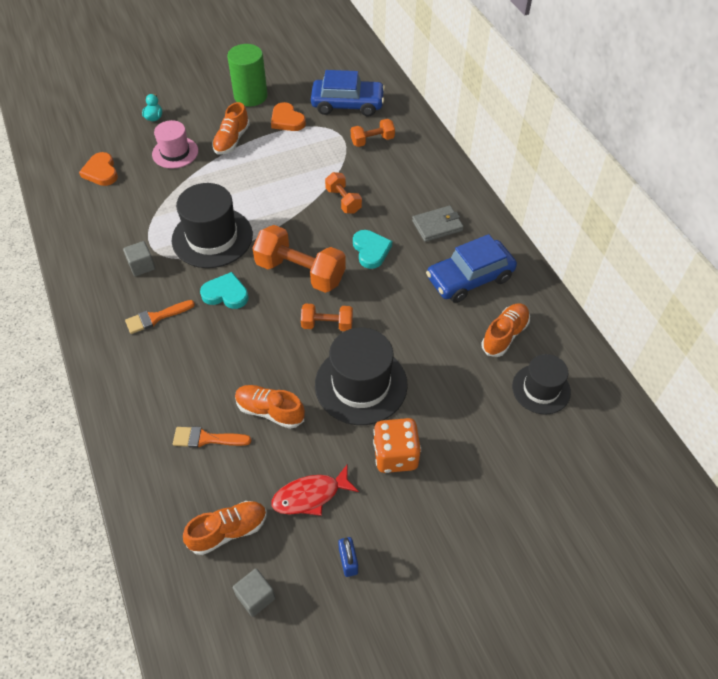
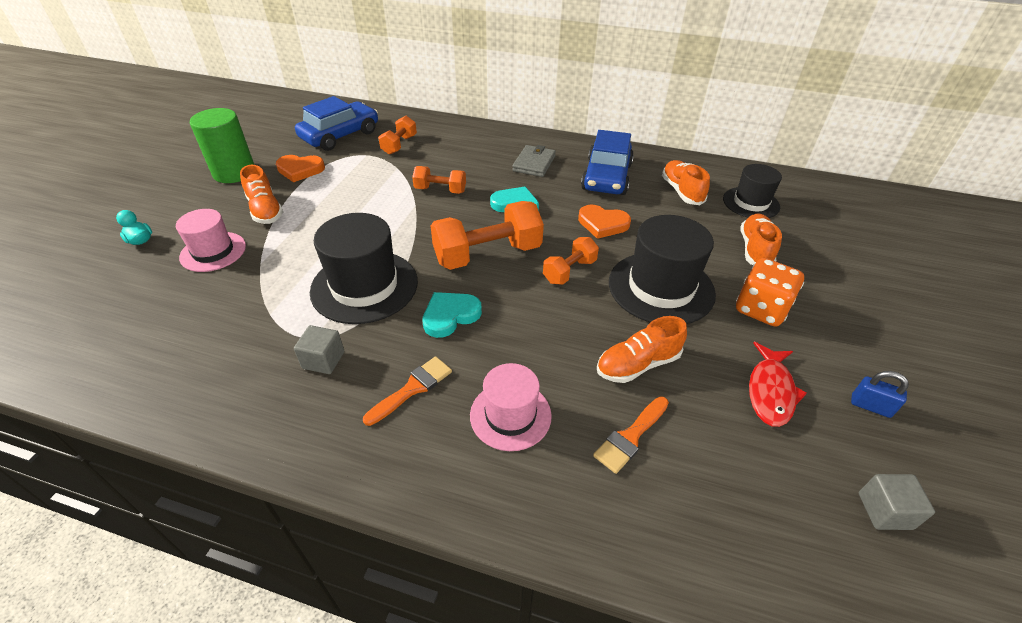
camera: 50 degrees left, 10 degrees down
(101, 172) = (136, 319): orange heart -> orange heart (602, 224)
(156, 317) = (412, 388): orange brush -> orange brush turned 150 degrees counterclockwise
(174, 373) = (510, 415): none -> pink hat
(228, 531) = (777, 487): orange shoe -> orange shoe (755, 249)

